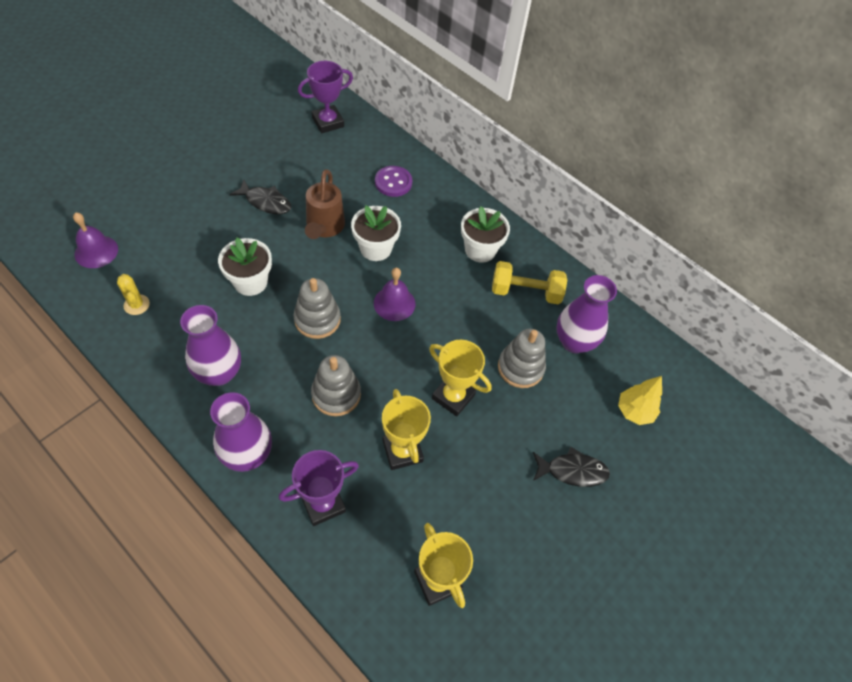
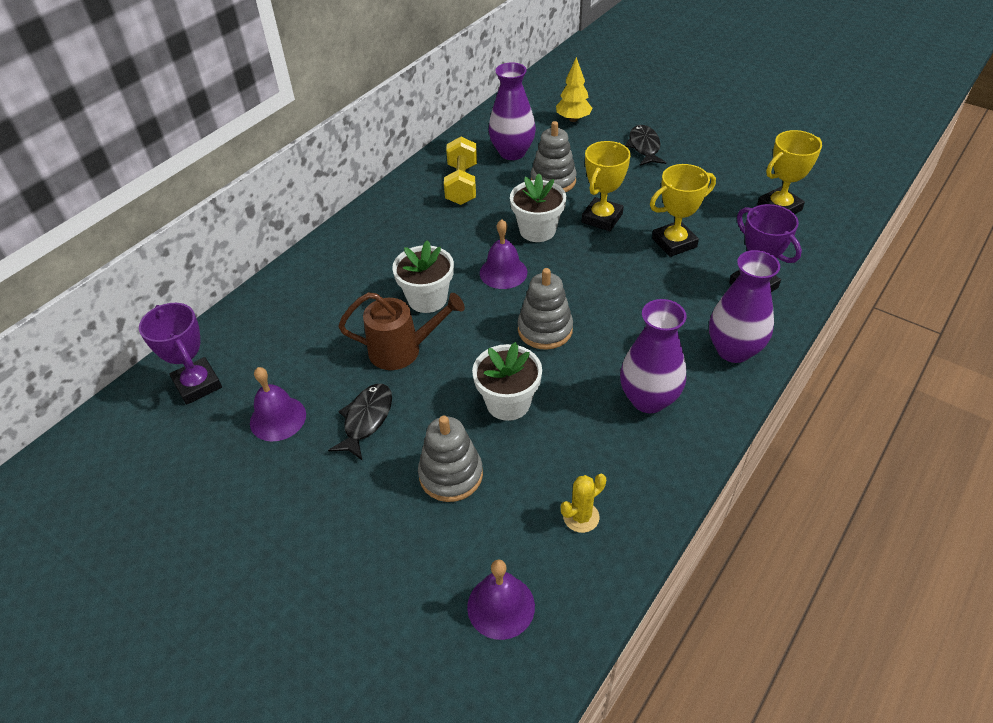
camera: 90 degrees left, 10 degrees down
(284, 159) = (278, 418): none -> purple bell
(336, 394) = (634, 297): grey stacking toy -> grey stacking toy (451, 475)
(393, 182) = (315, 300): purple button -> none
(480, 250) = (412, 219): white flower pot -> white flower pot (537, 230)

